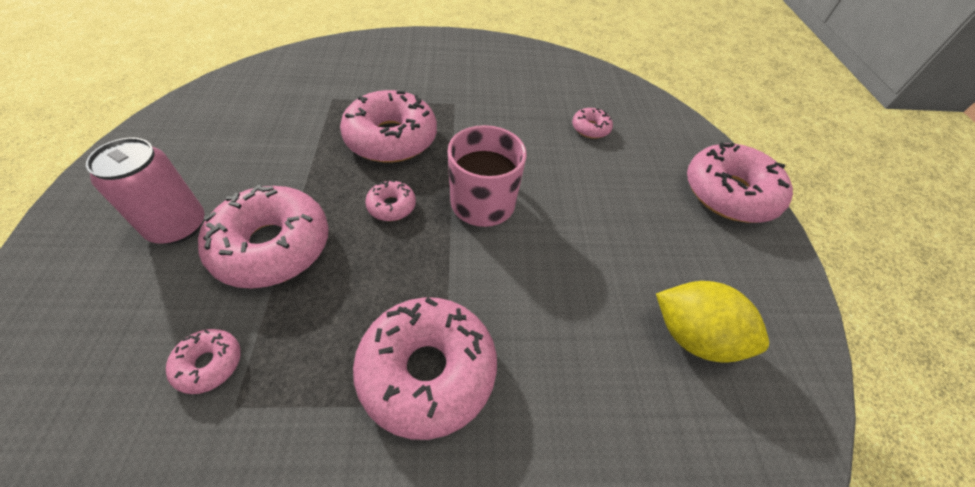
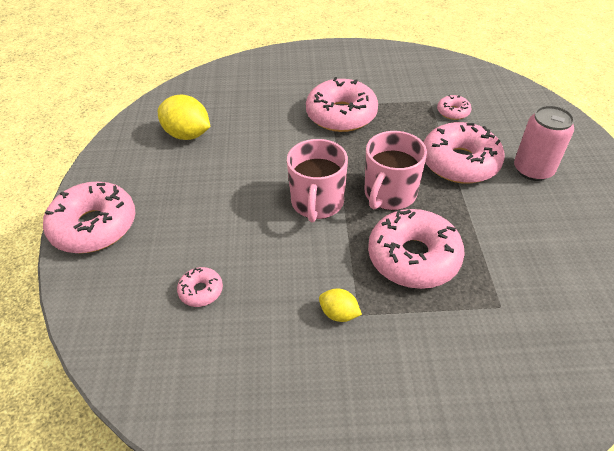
camera: 175 degrees left, 5 degrees down
(391, 206) = (389, 194): pink donut -> pink mug
(470, 104) = (339, 314): none -> yellow lemon

